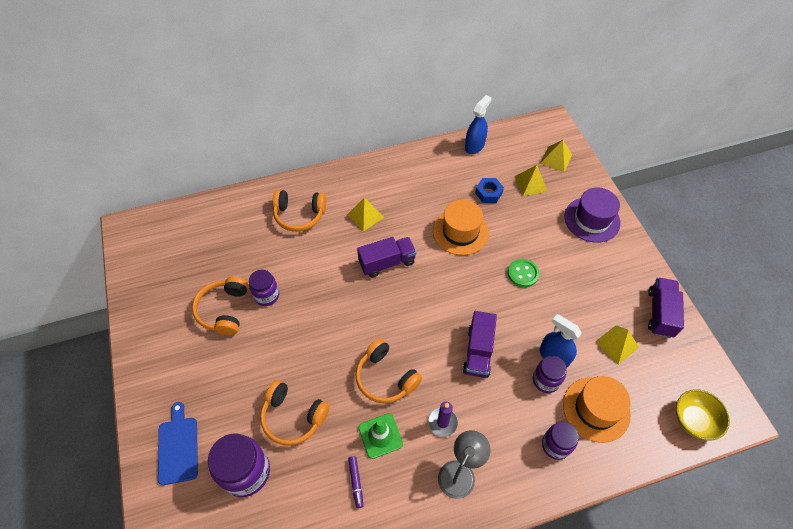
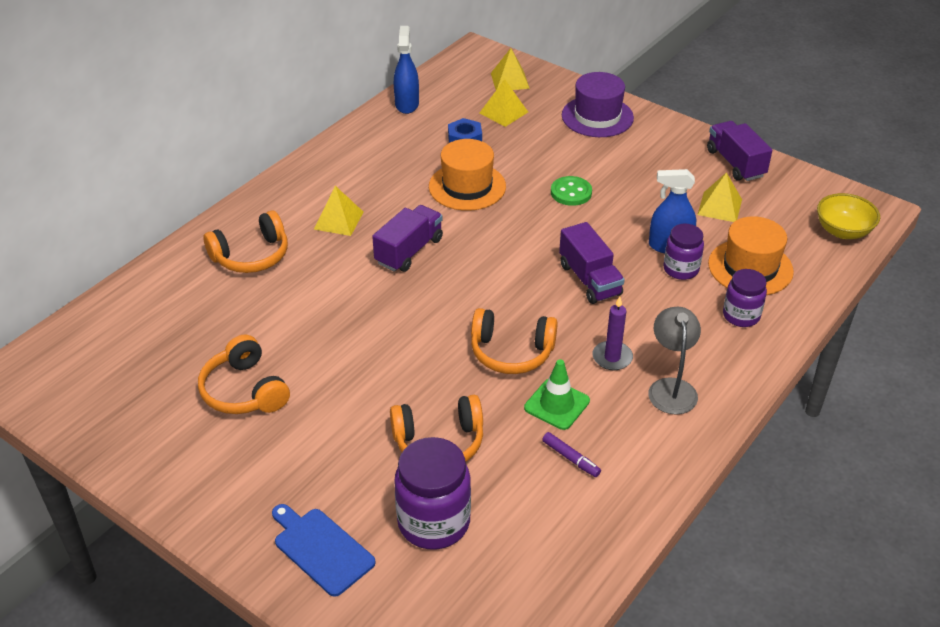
camera: 35 degrees left, 15 degrees down
(267, 295) = (288, 350): purple jar -> none

